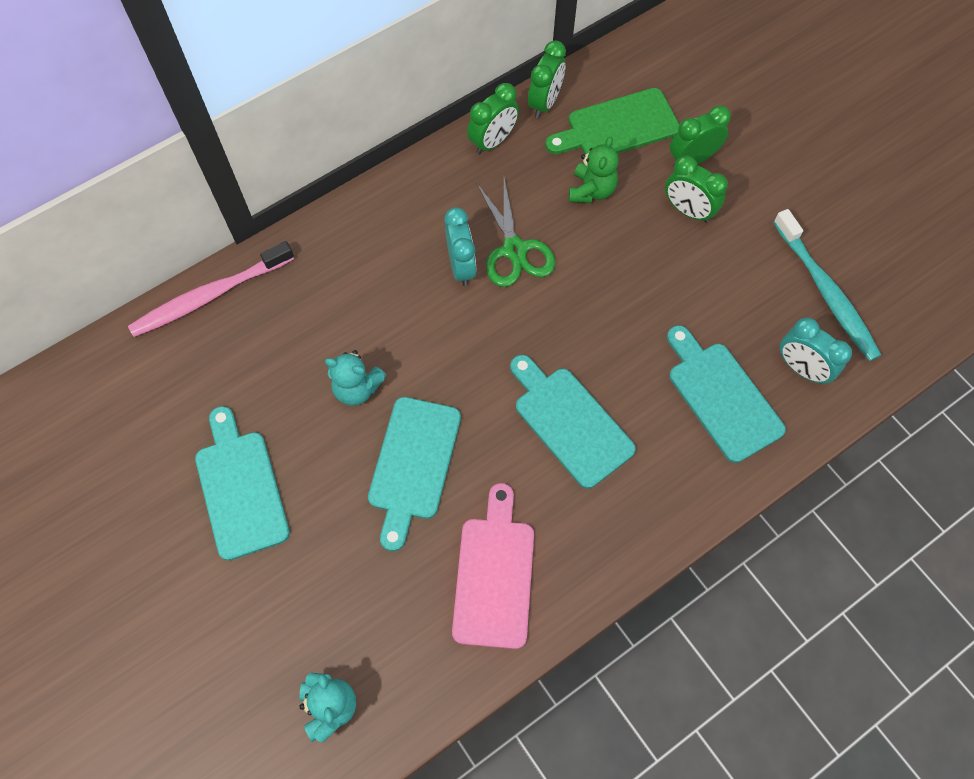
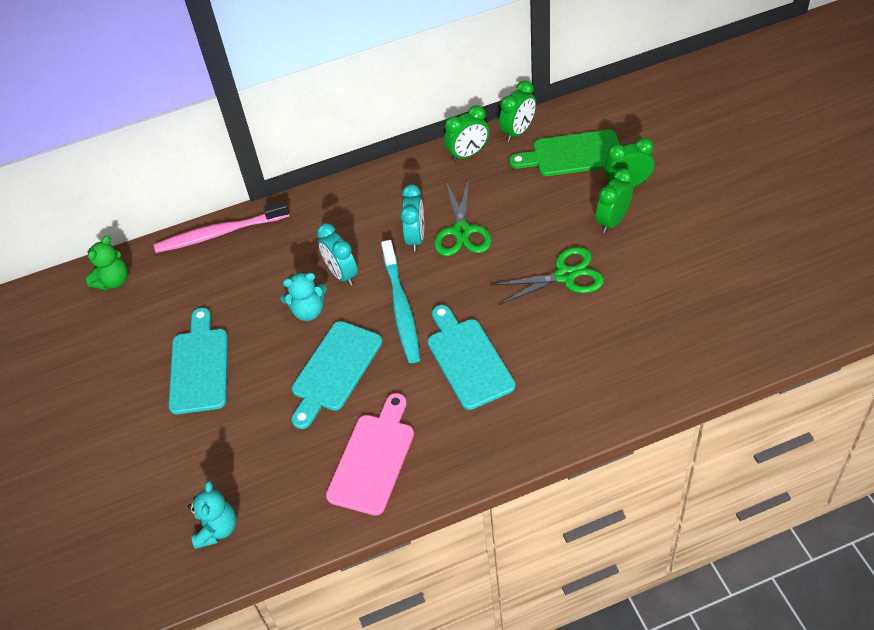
camera: 20 degrees right, 15 degrees down
(357, 388) = (308, 311): turquoise teddy bear -> turquoise teddy bear turned 45 degrees counterclockwise
(591, 190) = (537, 197): green teddy bear -> green teddy bear (113, 281)
(652, 292) = (565, 276): none -> green scissors
(688, 211) = (612, 221): green clock -> green clock turned 75 degrees clockwise
(721, 396) = (600, 359): turquoise cutting board -> none
(801, 368) = (675, 349): turquoise clock -> turquoise clock (341, 274)
(825, 291) = (714, 295): turquoise toothbrush -> turquoise toothbrush (401, 307)

